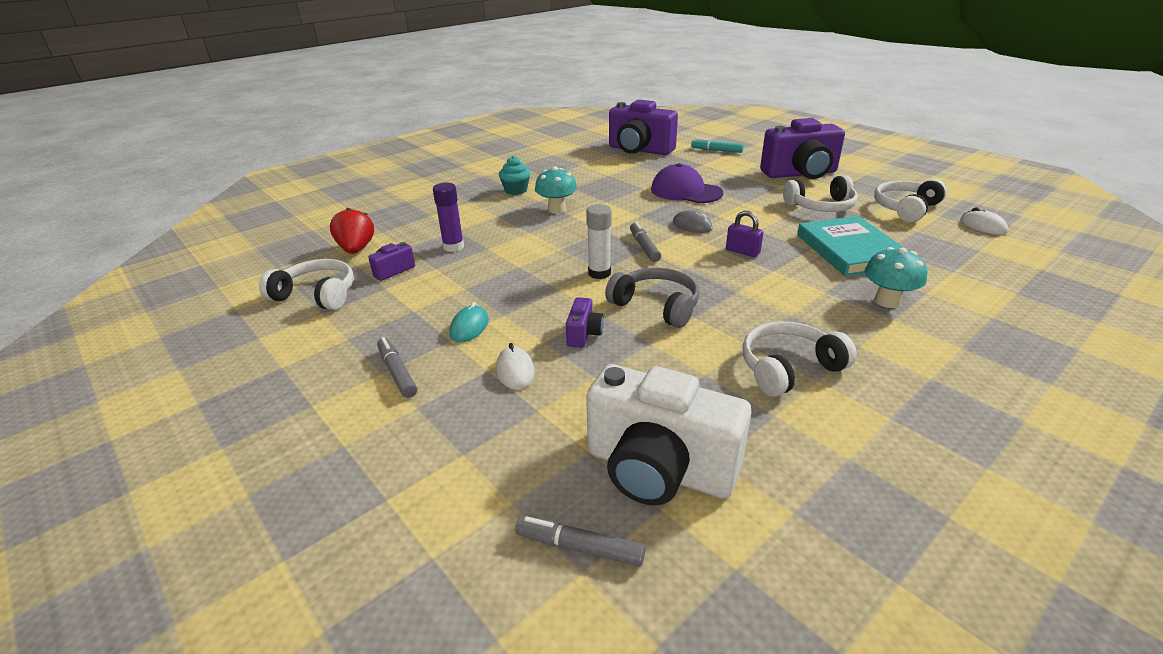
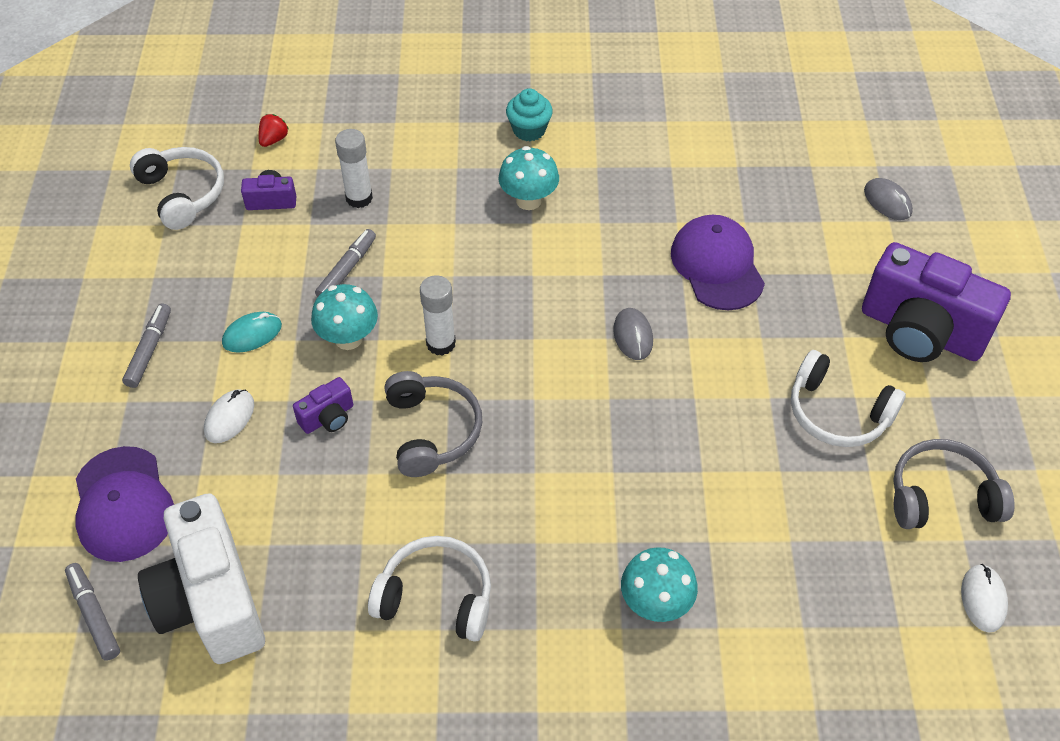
camera: 40 degrees right, 20 degrees up
(356, 249) = (274, 139): red strawberry -> red strawberry, size x0.57
(453, 247) = (359, 198): purple glue stick -> white glue stick
(500, 463) = (123, 504): none -> purple cap
(539, 297) = (348, 338): none -> turquoise mushroom
(639, 150) = (783, 133): purple camera -> none
(644, 247) = (535, 334): grey marker -> grey marker (346, 269)
(717, 150) = (887, 202): turquoise marker -> grey mouse
(742, 251) = (624, 419): purple padlock -> none
(850, 250) = (744, 508): turquoise book -> none
(906, 208) = (941, 496): white headphones -> grey headphones

